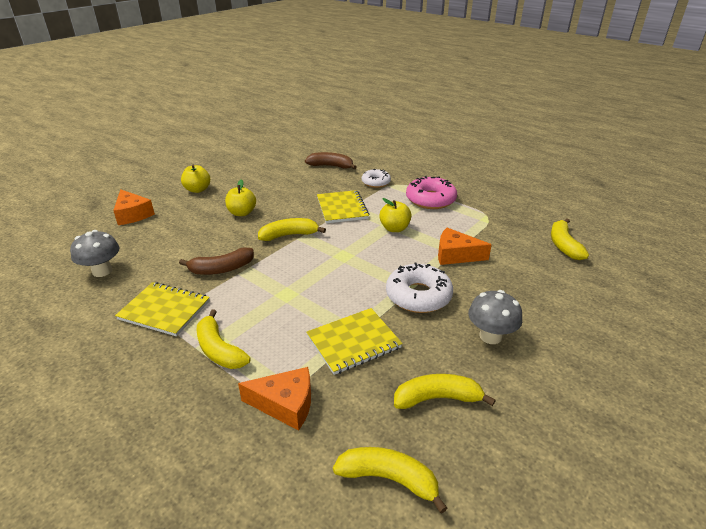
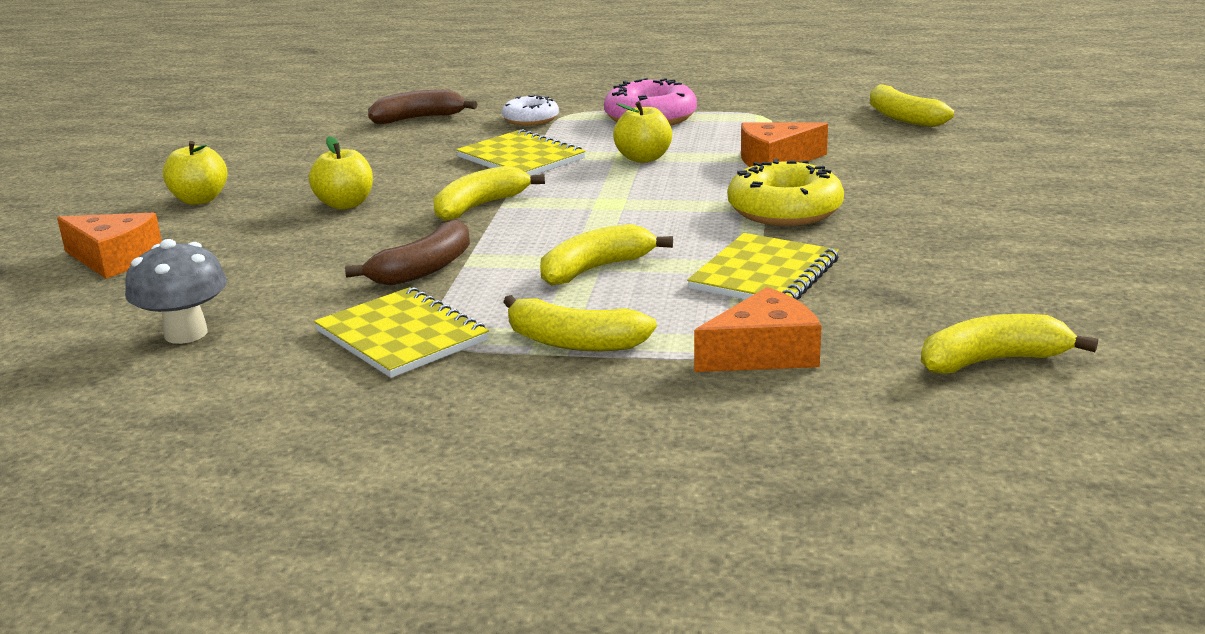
camera: 30 degrees left, 10 degrees down
(164, 310) = (401, 336): yellow notebook -> yellow notebook turned 60 degrees clockwise
(418, 296) = (784, 210): white donut -> yellow donut
(437, 398) = (949, 284): yellow banana -> yellow banana (595, 269)
(490, 336) = (932, 217): grey mushroom -> none

